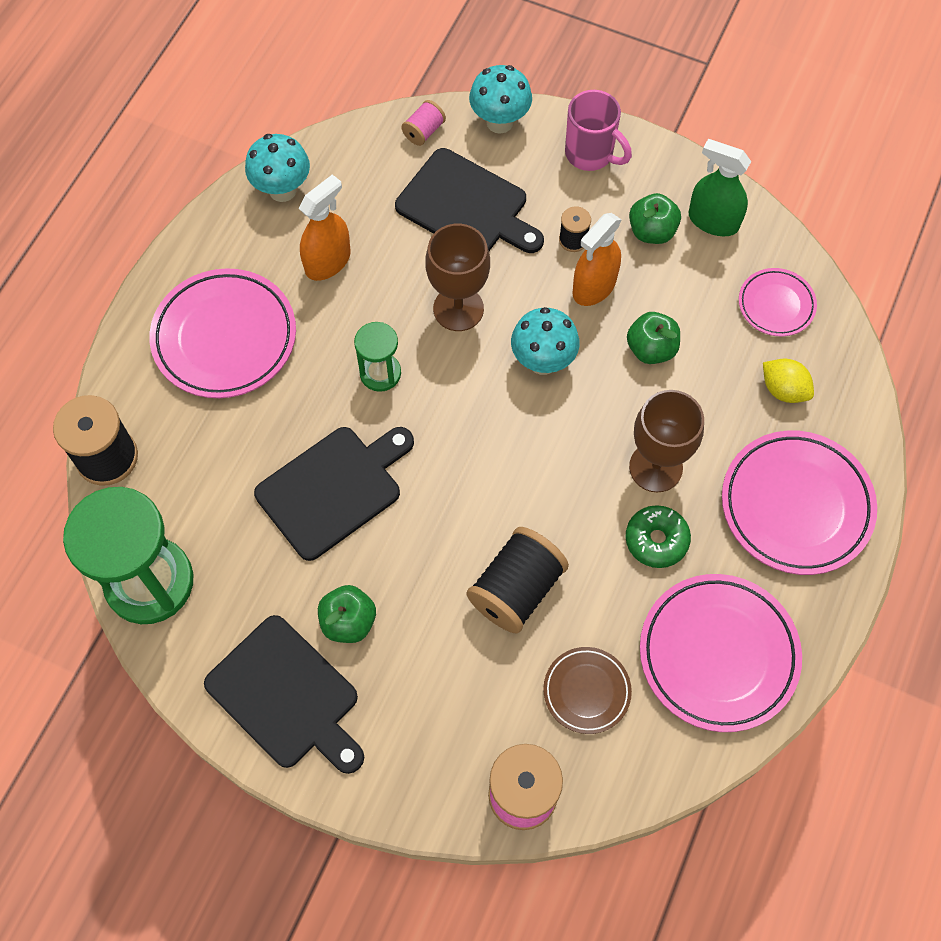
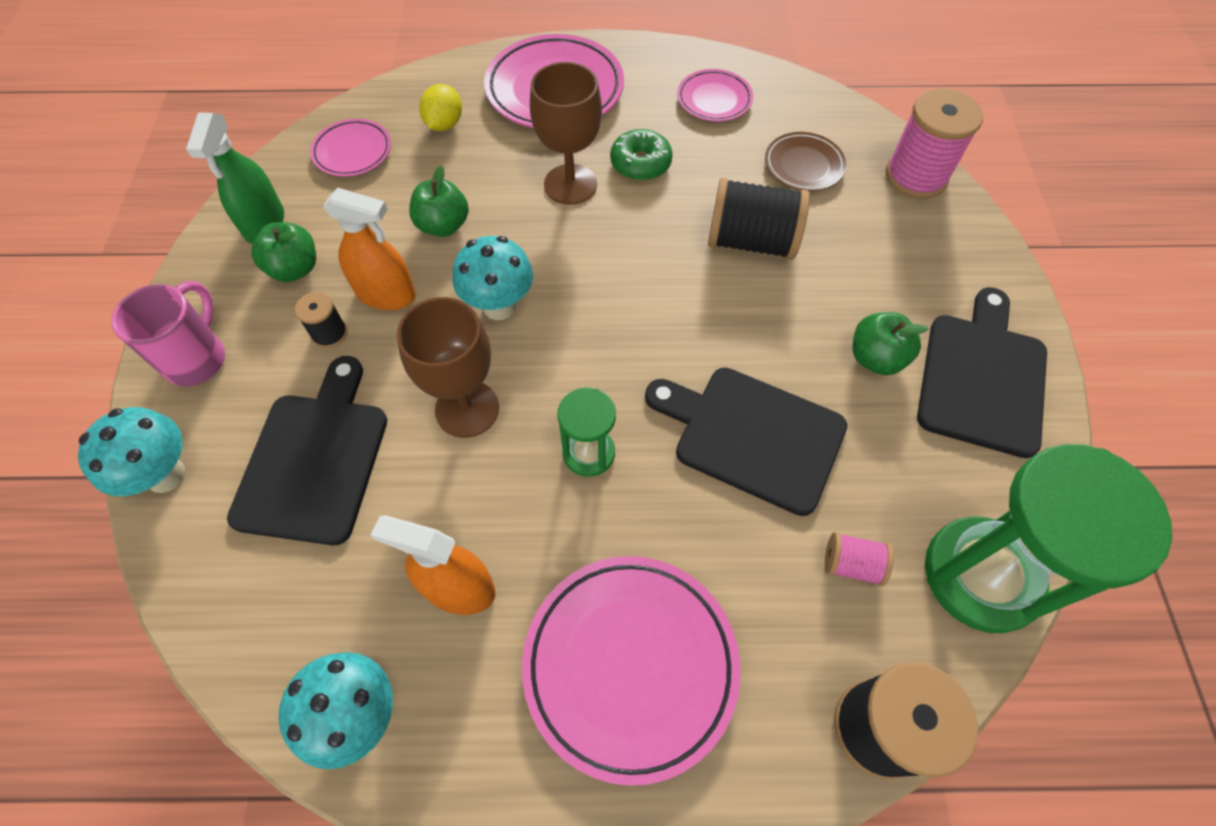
camera: 115 degrees left, 5 degrees down
(424, 131) = (201, 563): pink spool -> pink spool (852, 564)
(718, 654) = (714, 100): pink plate -> pink plate, size x0.54

